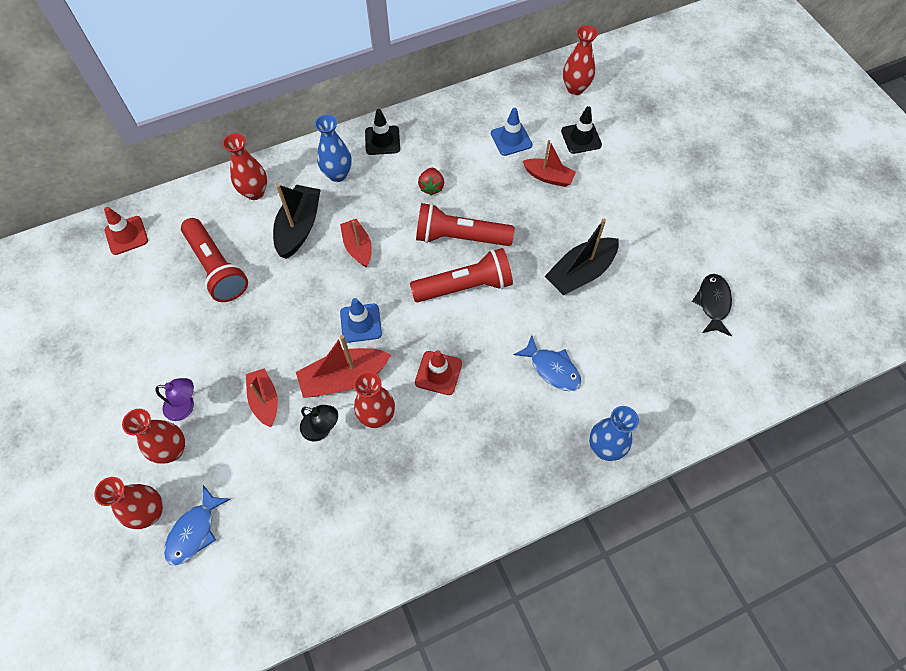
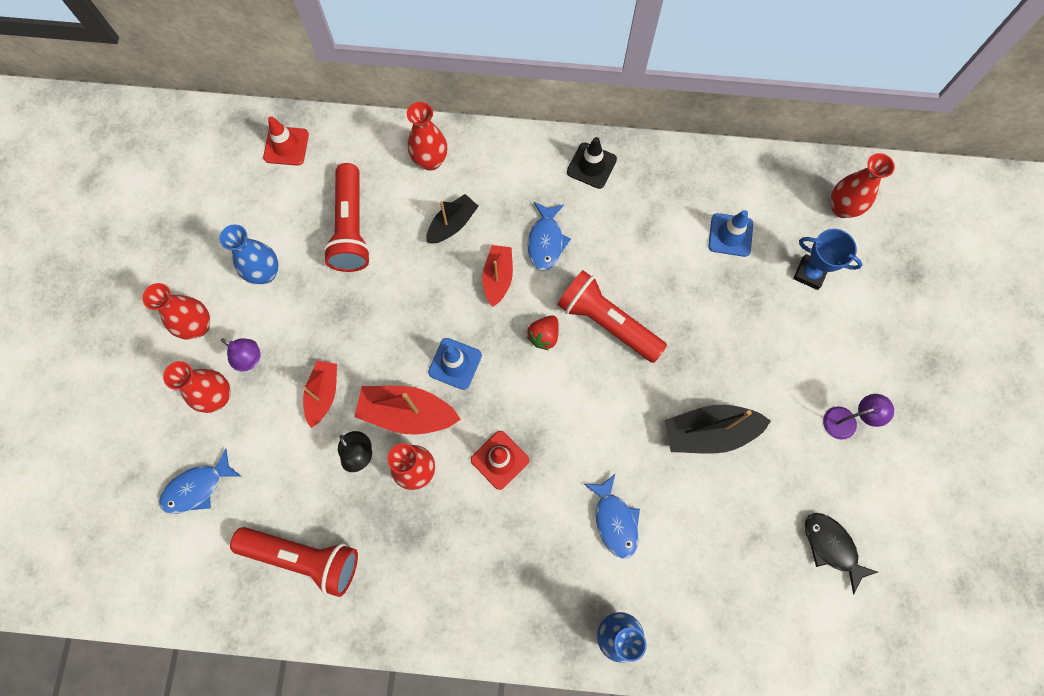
camera: 30 degrees right, 10 degrees up
(150, 512) = (169, 446): red vase -> red vase (198, 326)
(299, 227) = (452, 224): black boat -> black boat, size x0.66
(337, 174) = (523, 183): blue vase -> blue vase (265, 273)
(379, 205) = (546, 241): none -> blue fish
(431, 187) = (611, 248): red strawberry -> red strawberry (544, 336)
(465, 286) = (580, 381): red flashlight -> red flashlight (303, 558)
(548, 177) = (744, 302): red boat -> none
(581, 138) = (809, 273): black traffic cone -> blue trophy
(667, 217) = (846, 421): none -> purple lamp
(713, 303) = (831, 547): black fish -> black fish turned 75 degrees counterclockwise

